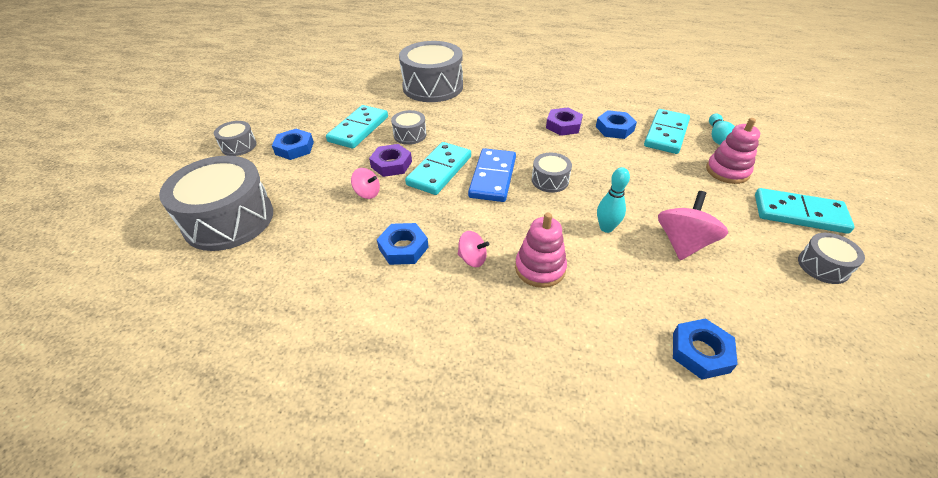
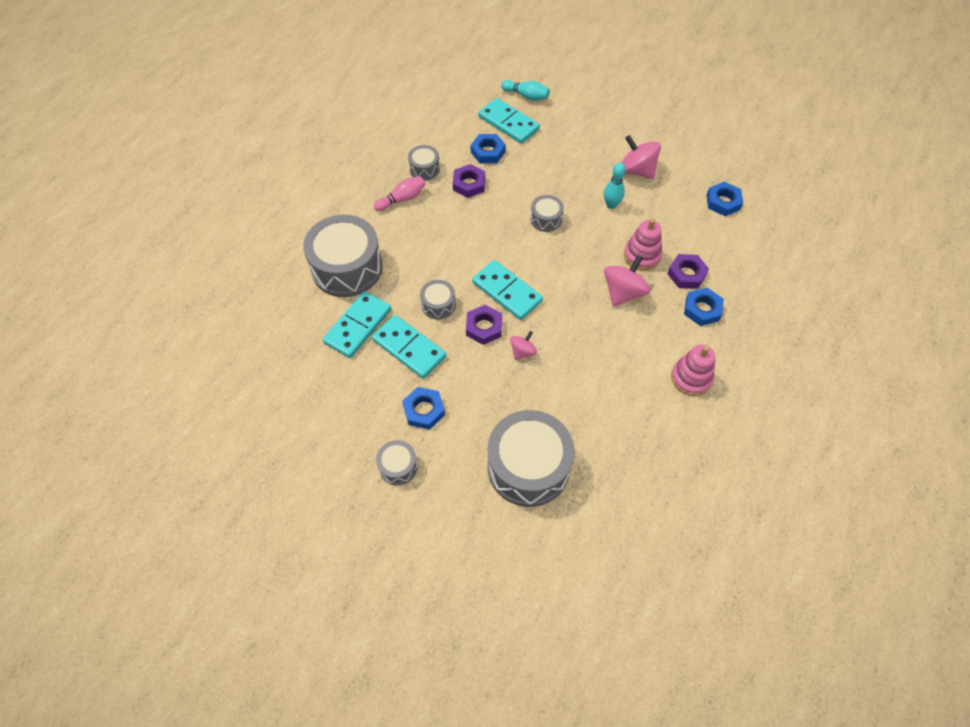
camera: 75 degrees left, 15 degrees up
(403, 248) = (600, 334): blue nut -> blue nut (702, 309)
(472, 259) = (623, 292): pink spinning top -> pink spinning top, size x1.75
(492, 177) = (529, 256): blue domino -> none
(520, 96) = (402, 199): none -> pink bowling pin
(531, 321) = (686, 274): none -> purple nut
(727, 171) = (569, 111): pink stacking toy -> pink stacking toy (691, 378)
(799, 214) = (624, 100): turquoise domino -> turquoise domino (358, 326)
(823, 266) = (672, 116): grey drum -> grey drum (424, 168)

